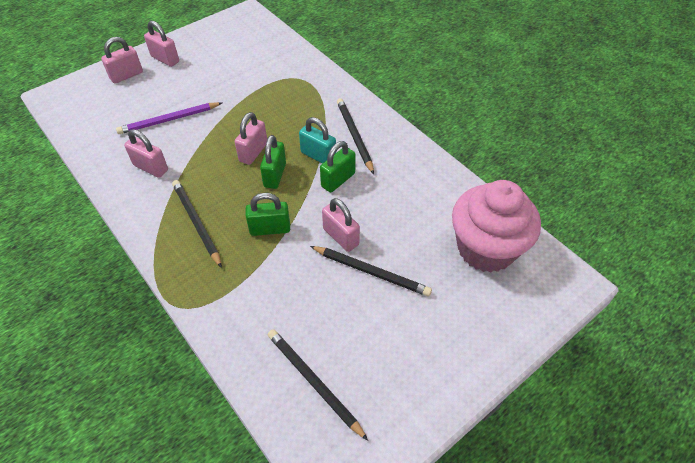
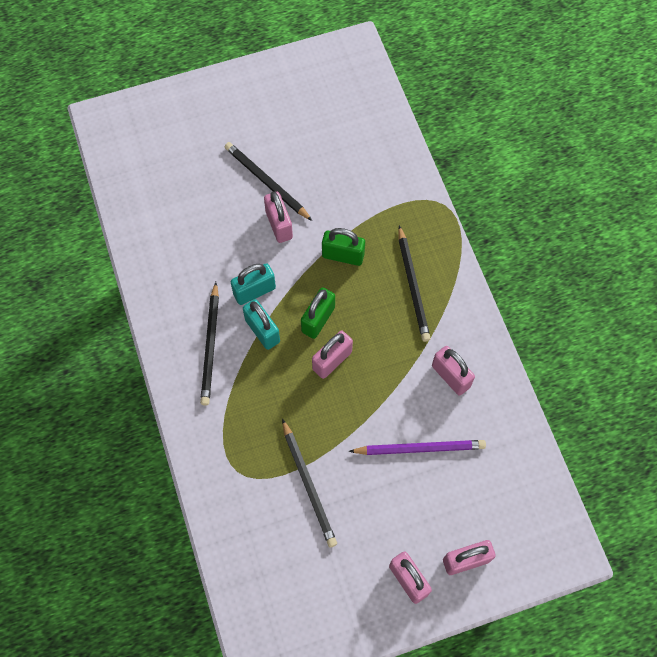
camera: 160 degrees left, 15 degrees up
(313, 382) = (349, 111): black pencil -> black pencil (309, 485)
(338, 180) = (254, 291): green padlock -> turquoise padlock
(486, 249) = (154, 171): pink cupcake -> none

